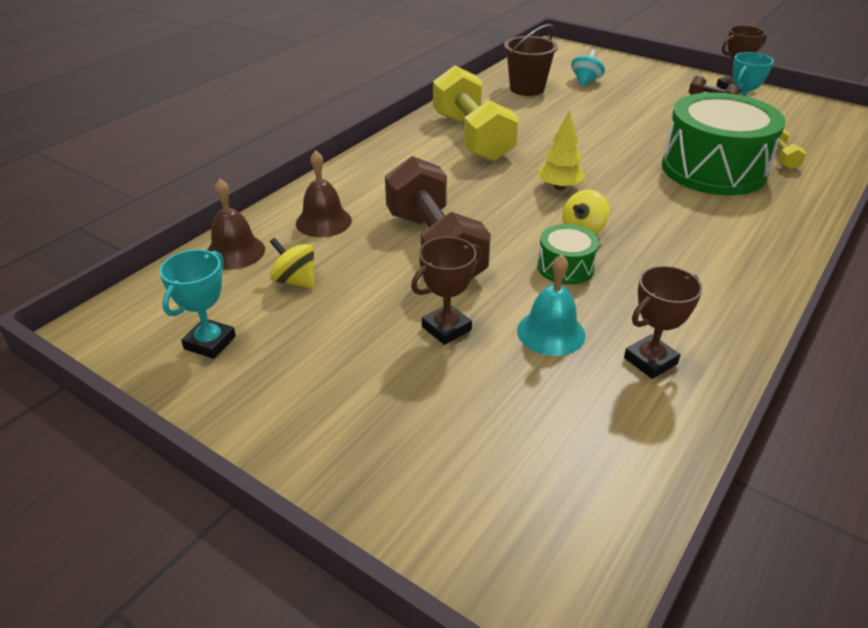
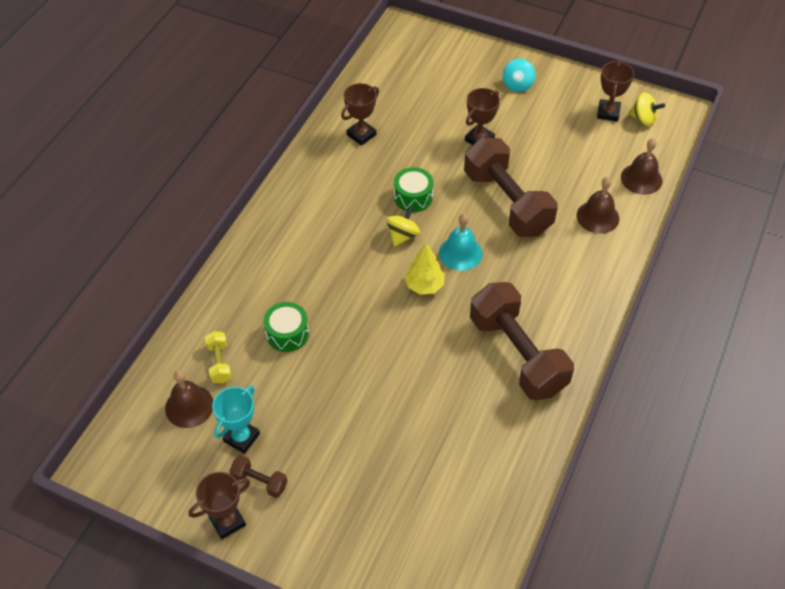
camera: 170 degrees right, 15 degrees up
(210, 342) = (608, 113): turquoise trophy -> brown trophy
(295, 281) = (586, 160): yellow spinning top -> yellow spinning top (643, 119)
(472, 137) = (517, 354): yellow dumbbell -> brown dumbbell
(527, 89) = (480, 476): brown bucket -> none
(551, 332) = (418, 145): turquoise bell -> turquoise bell (460, 253)
(585, 81) = (409, 510): turquoise spinning top -> turquoise spinning top (517, 85)
(713, 169) = (287, 333): green drum -> green drum, size x0.46
(796, 137) = (189, 406): none -> brown bell

